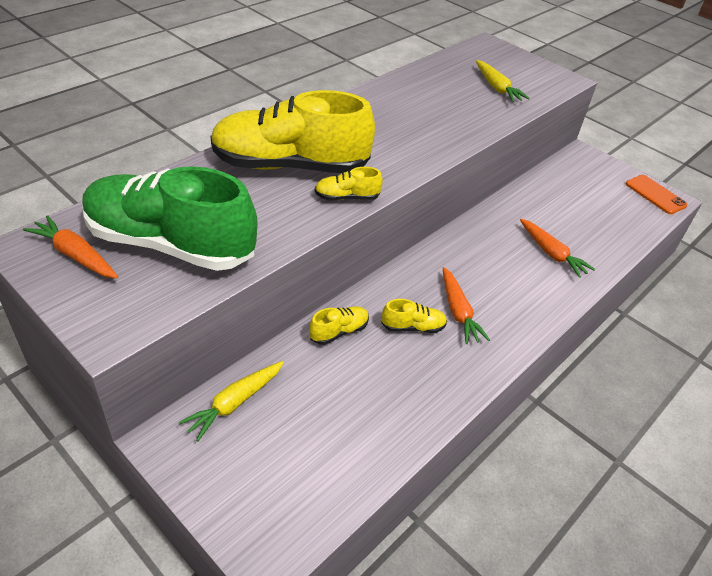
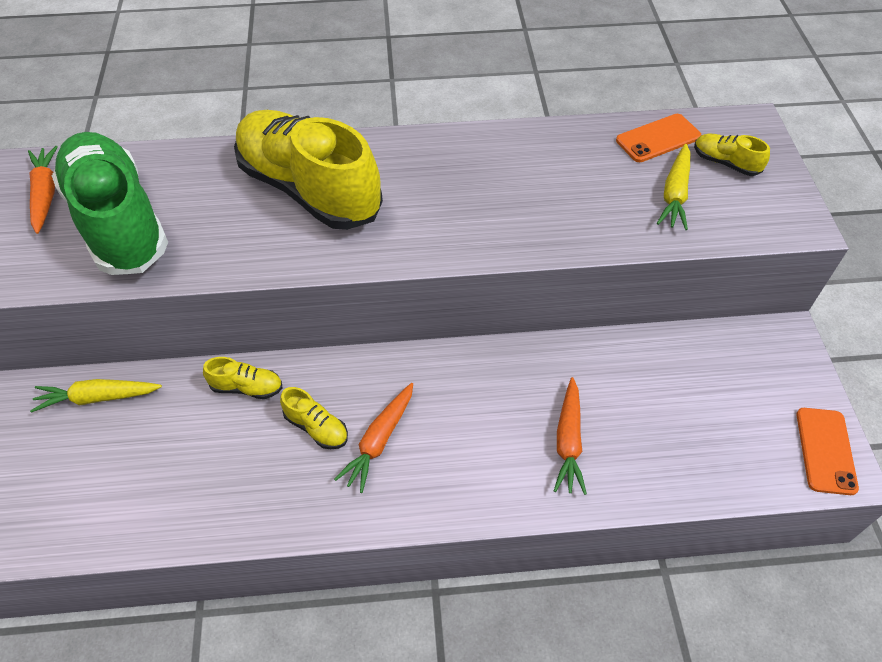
camera: 45 degrees right, 10 degrees up
(347, 197) = (318, 253): yellow shoe -> yellow shoe (725, 163)
(454, 65) = (658, 138): none -> orange phone

